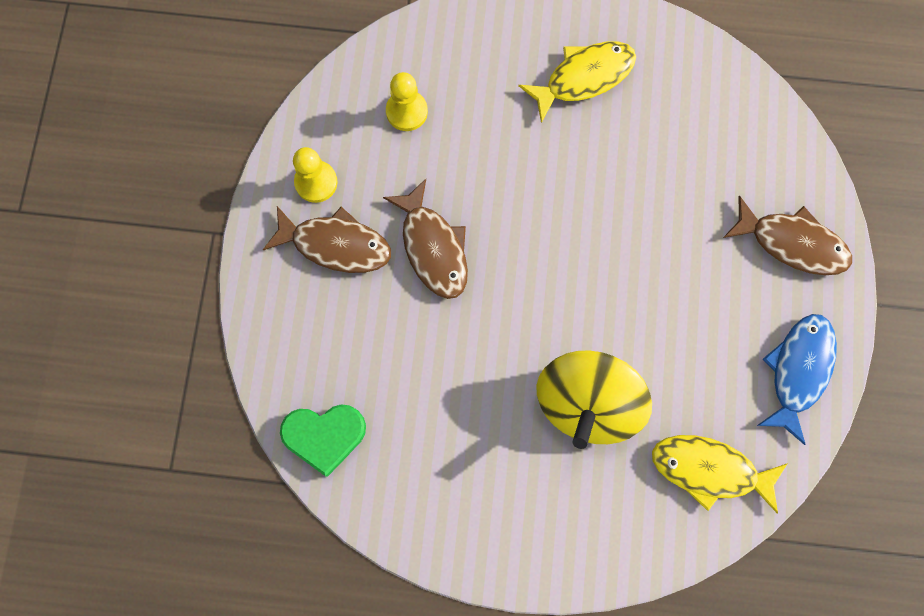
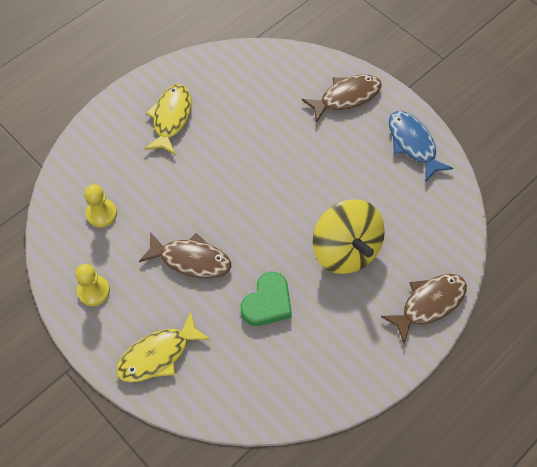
camera: 50 degrees left, 15 degrees down
(325, 436) = (245, 400): green heart -> green heart (267, 303)
(336, 245) = (140, 308): brown fish -> brown fish (429, 304)
(709, 470) = (430, 221): yellow fish -> yellow fish (158, 355)

